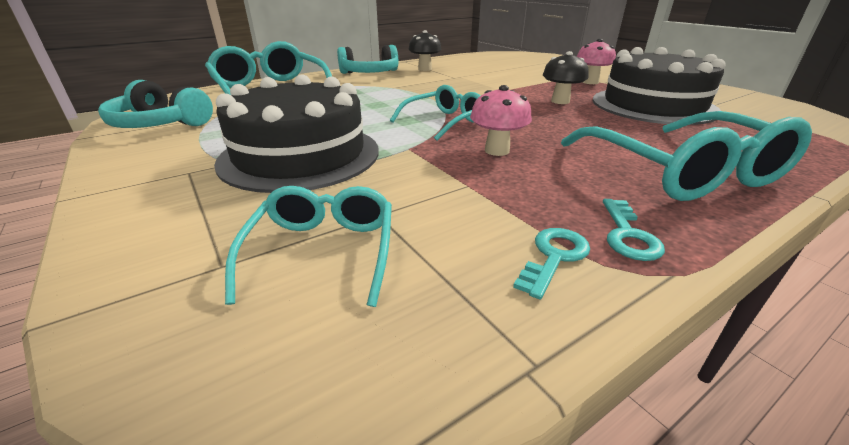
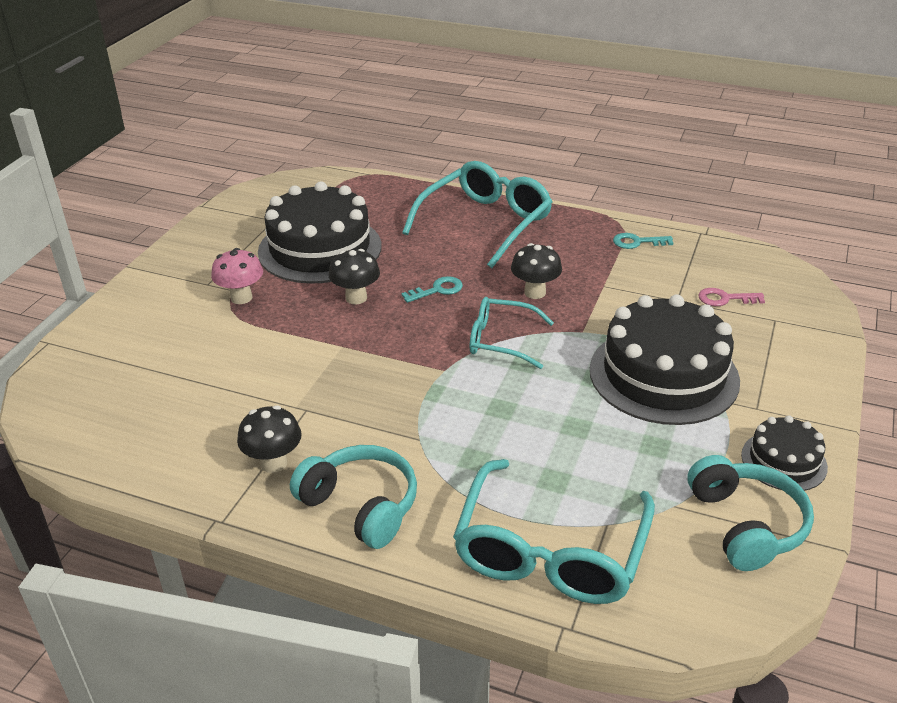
camera: 125 degrees left, 5 degrees up
(142, 155) = (783, 461): none -> black cake
(323, 251) = (725, 299): turquoise glasses -> pink key
(497, 150) = (535, 292): pink mushroom -> black mushroom
(628, 235) = (591, 229): turquoise key -> turquoise key (437, 290)

